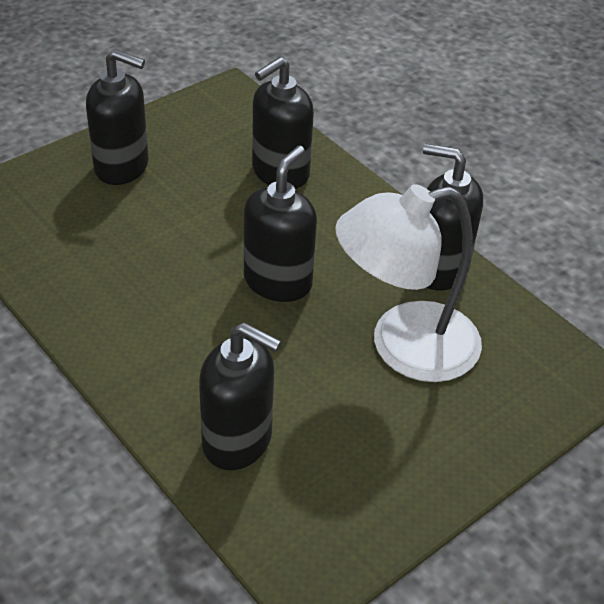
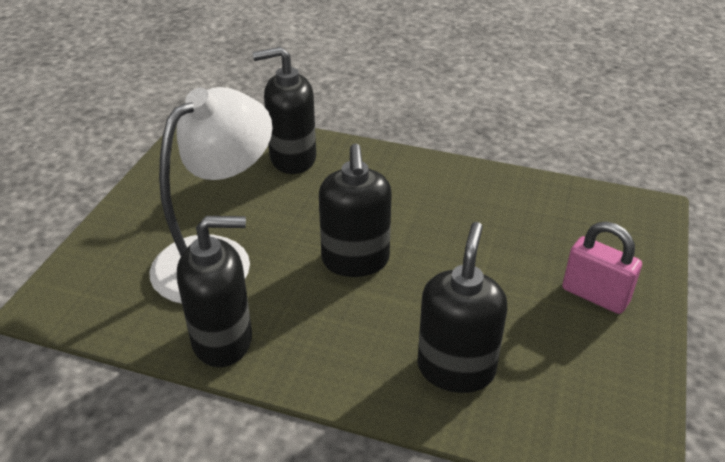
camera: 150 degrees right, 5 degrees down
(122, 167) = (595, 295): black soap dispenser -> pink padlock

